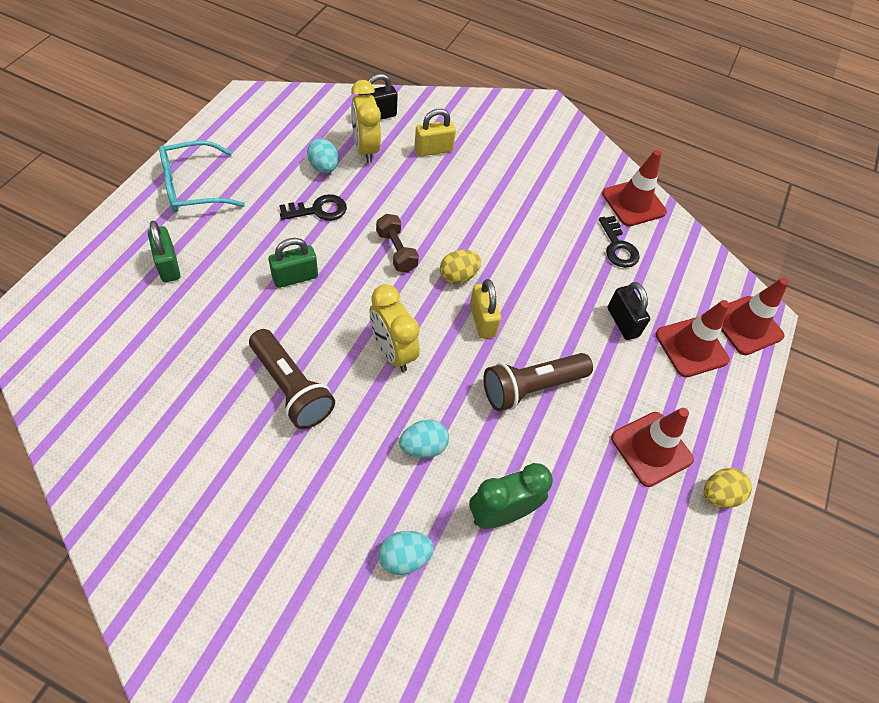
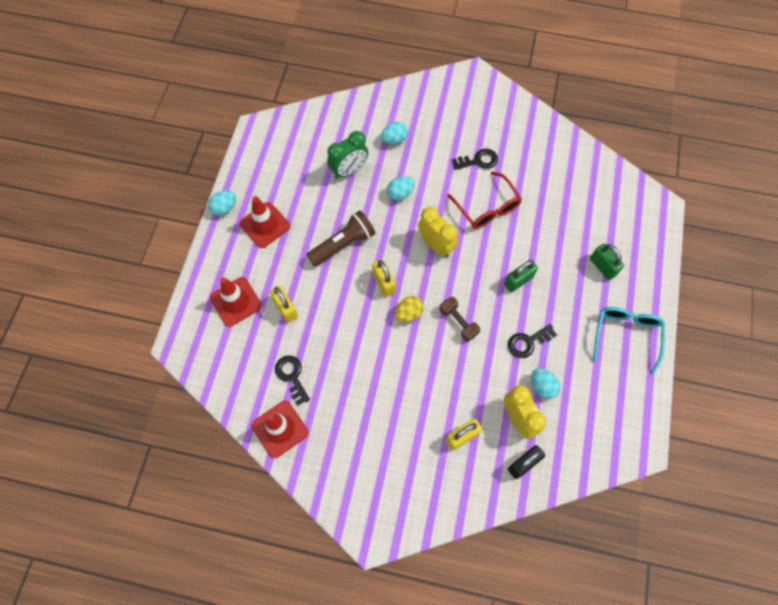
camera: 175 degrees right, 10 degrees up
(194, 187) = (626, 336): turquoise glasses -> turquoise glasses turned 45 degrees counterclockwise
(267, 473) = (478, 161): none -> black key
(291, 388) = (486, 207): brown flashlight -> red glasses
(622, 322) = (285, 308): black padlock -> yellow padlock
(718, 495) = (224, 208): yellow egg -> turquoise egg
(746, 325) = (193, 331): red traffic cone -> none

